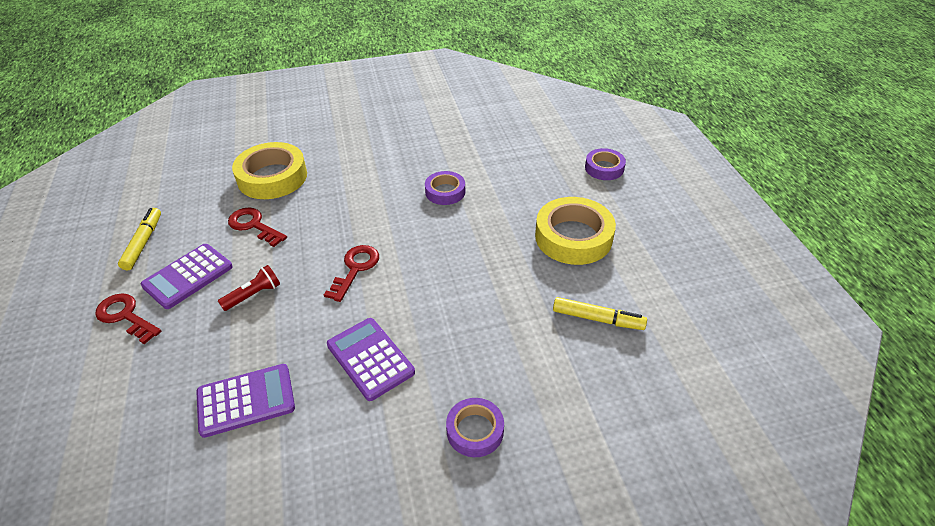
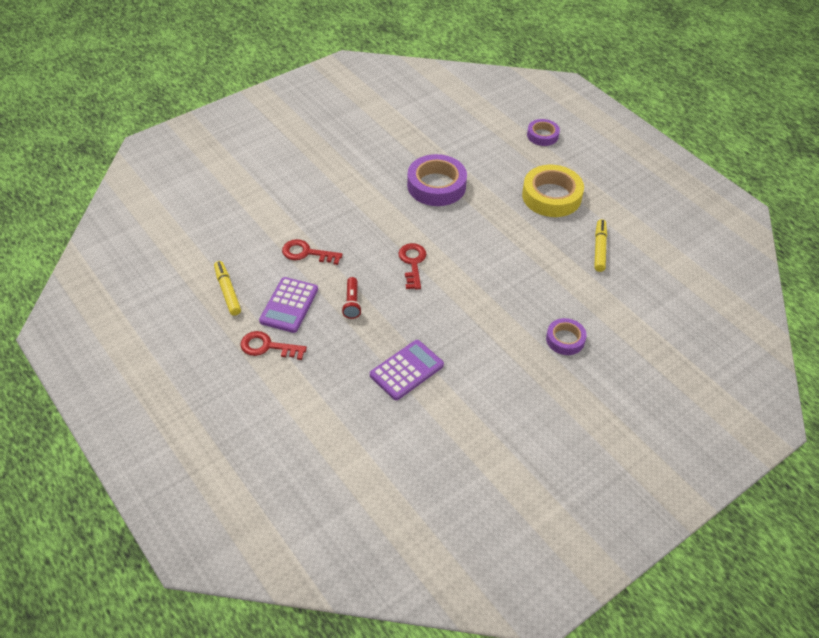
camera: 25 degrees left, 5 degrees up
(253, 295) = (352, 303): red flashlight -> red flashlight turned 150 degrees clockwise
(272, 177) = (287, 210): yellow tape -> none
(370, 358) = (469, 319): purple calculator -> none
(445, 192) = (436, 186): purple tape -> purple tape, size x1.76
(597, 319) = (599, 249): yellow marker -> yellow marker turned 75 degrees counterclockwise

